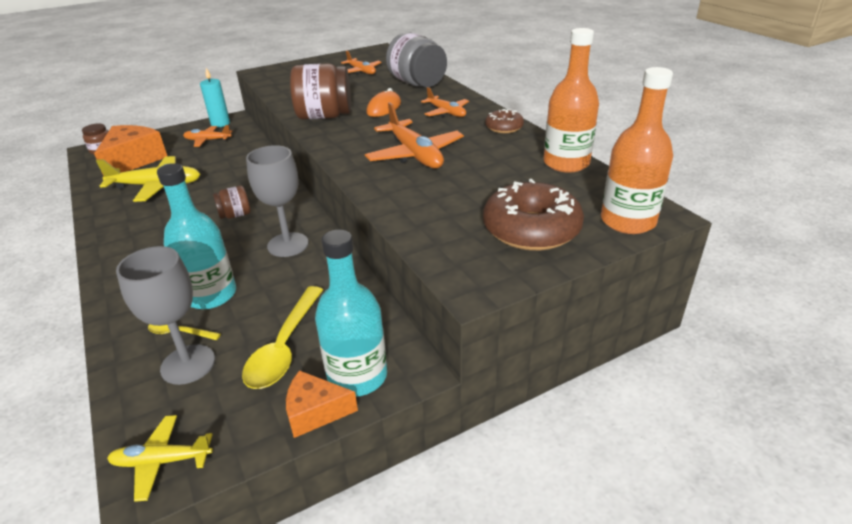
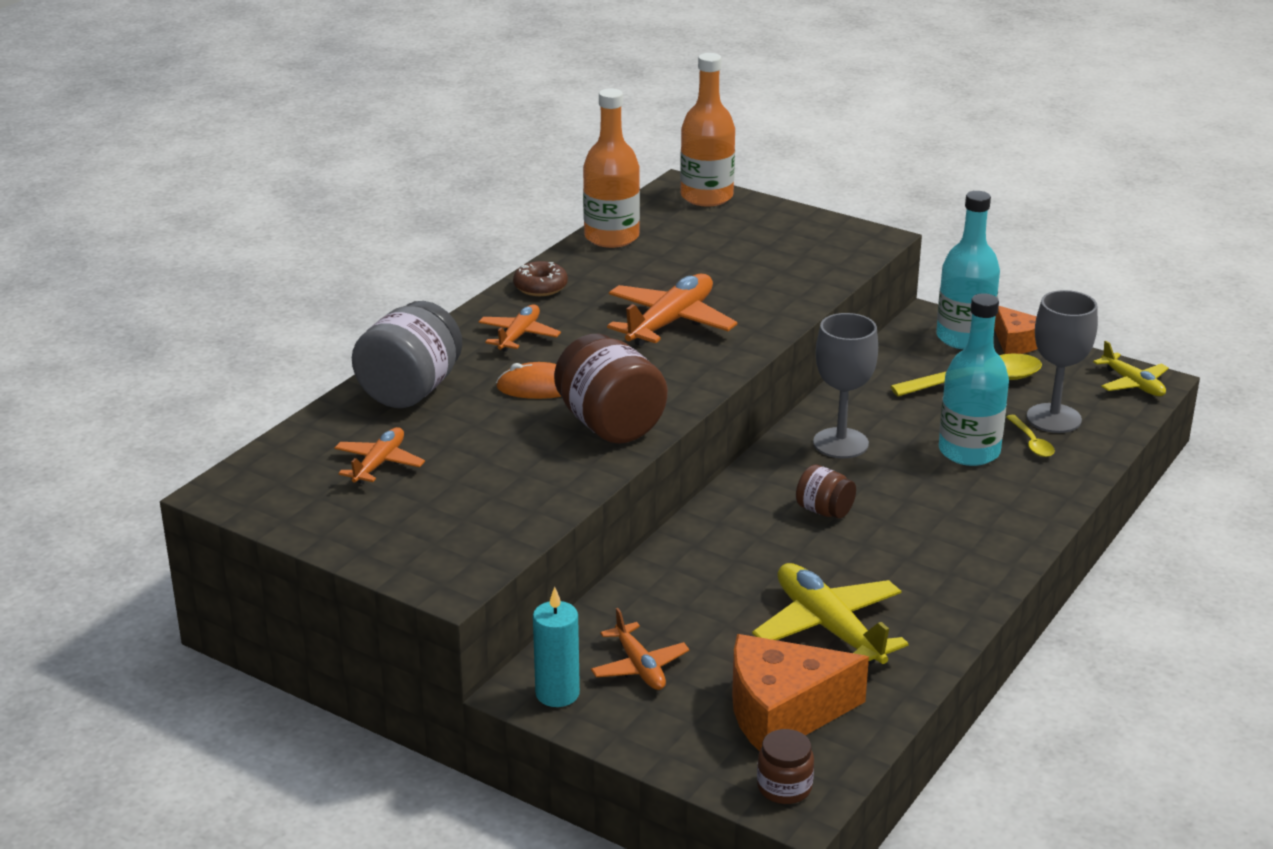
camera: 120 degrees left, 5 degrees down
(531, 229) = (765, 231): brown donut -> none

